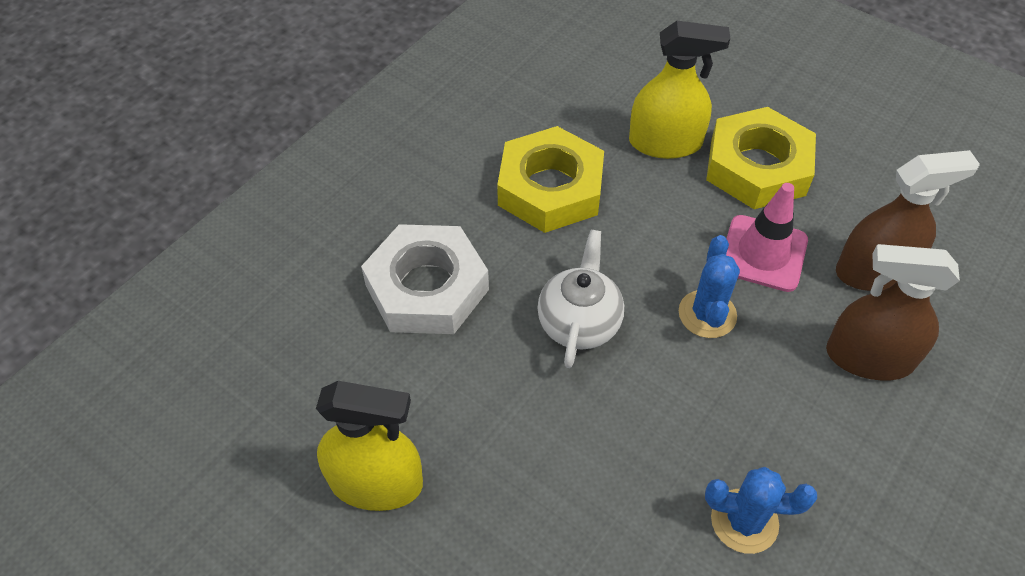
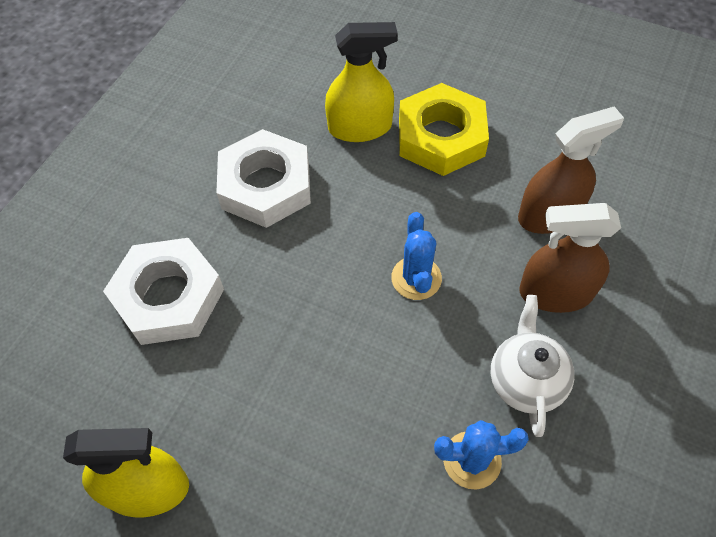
camera: 10 degrees left, 5 degrees up
(550, 188) = (265, 185): yellow nut -> white nut
(579, 323) = (307, 306): white teapot -> white teapot (525, 380)
(763, 253) = (456, 214): pink traffic cone -> none

